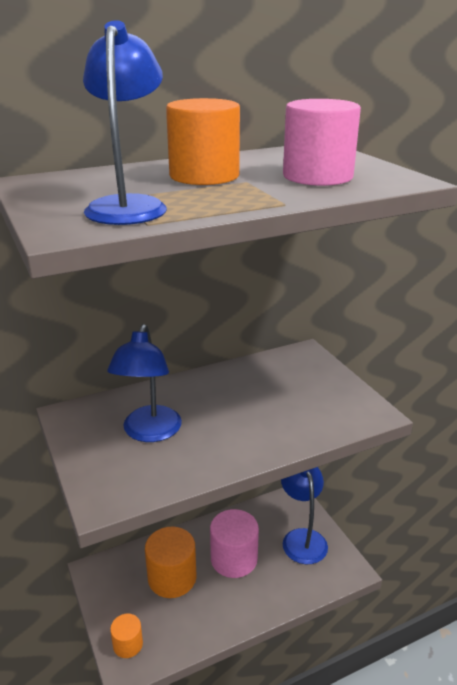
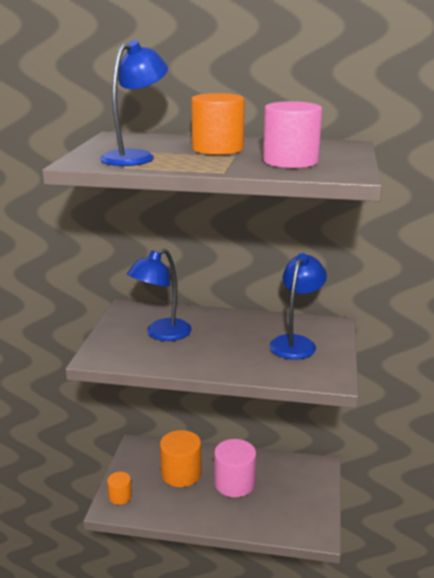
camera: 35 degrees right, 5 degrees down
(302, 538) = (300, 495): blue lamp -> blue lamp (296, 343)

